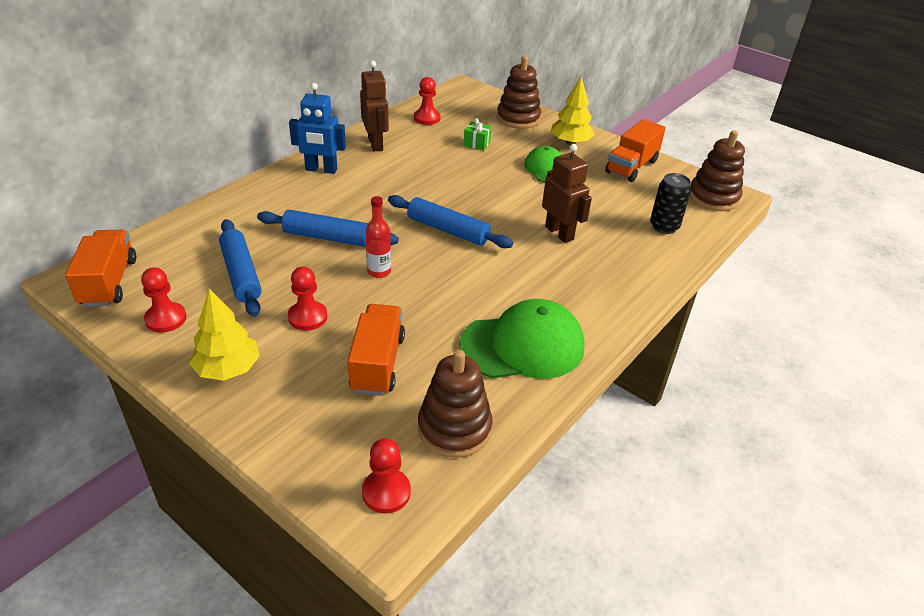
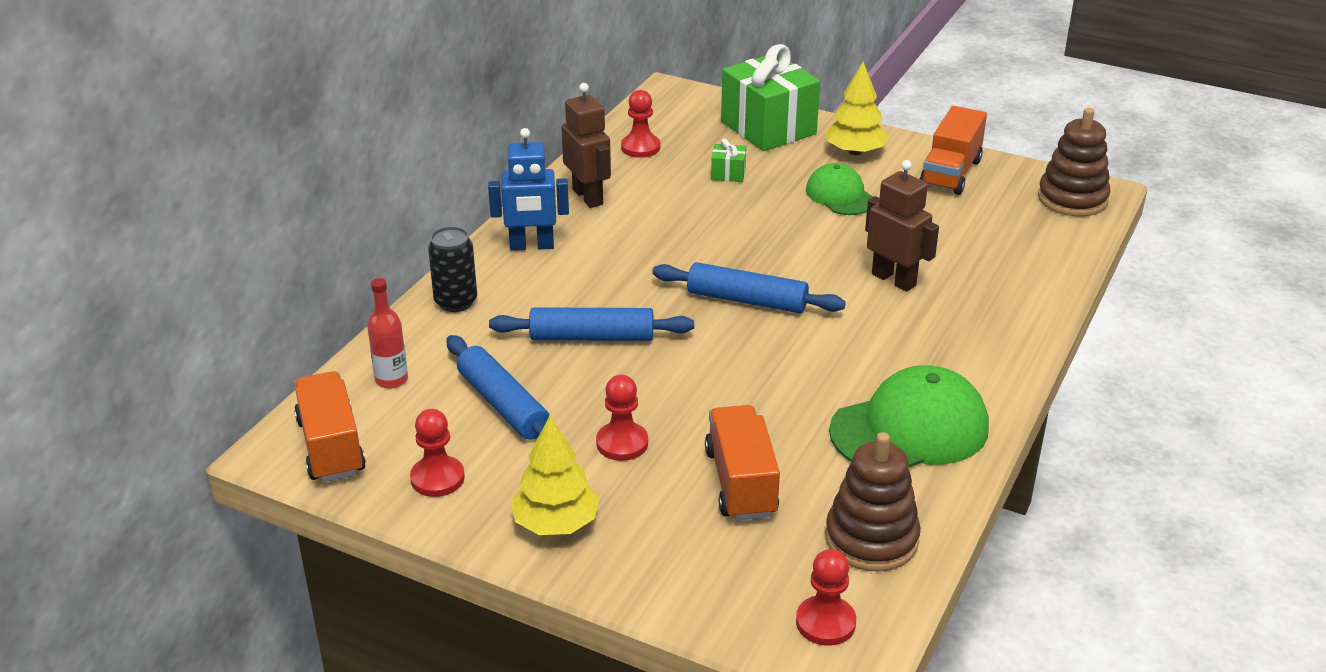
camera: 10 degrees left, 5 degrees down
(379, 271) = (683, 370): red bottle -> red bottle (391, 380)
(518, 118) = (768, 128): brown stacking toy -> green gift
(664, 226) = (1024, 249): black can -> black can (456, 302)

